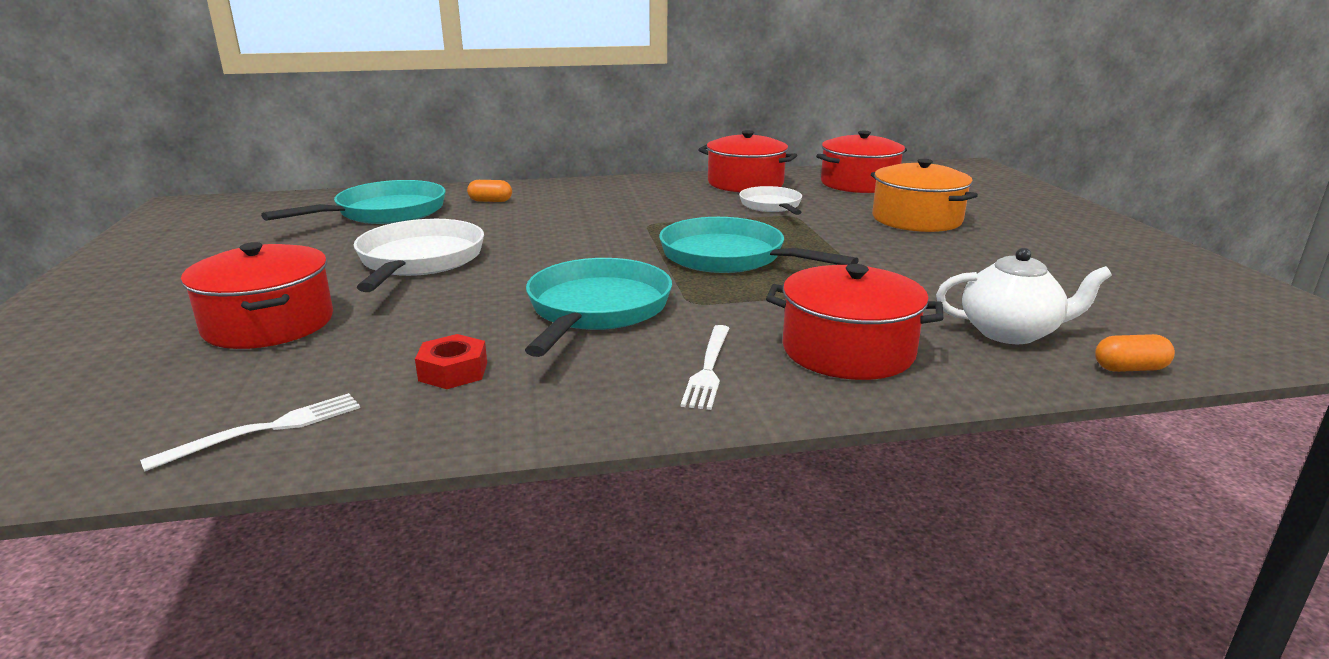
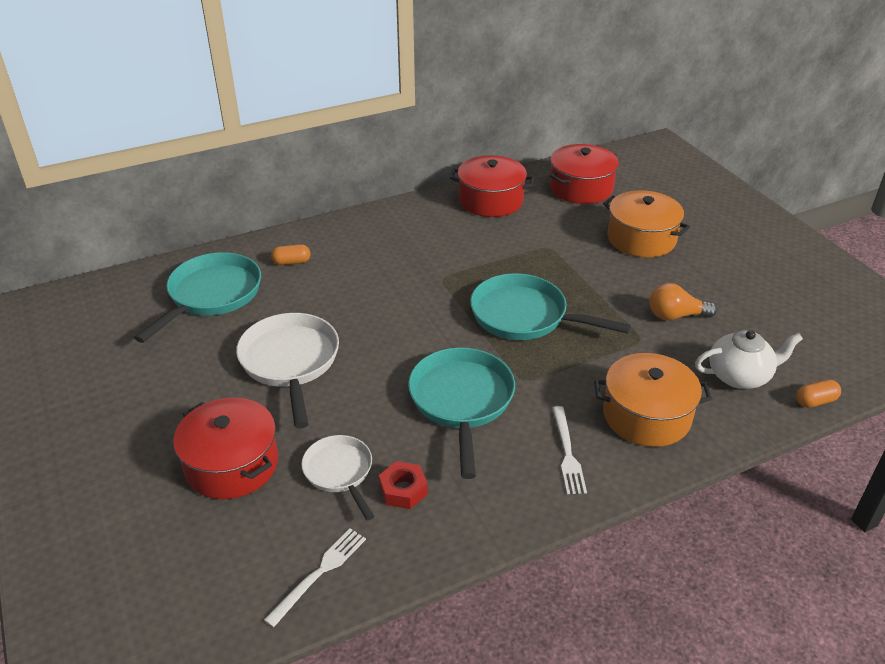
camera: 15 degrees left, 15 degrees up
(771, 206) = (526, 235): white pan -> white pan (340, 472)
(848, 350) = (646, 415): red pot -> orange pot
(935, 275) = (675, 316): none -> orange light bulb

